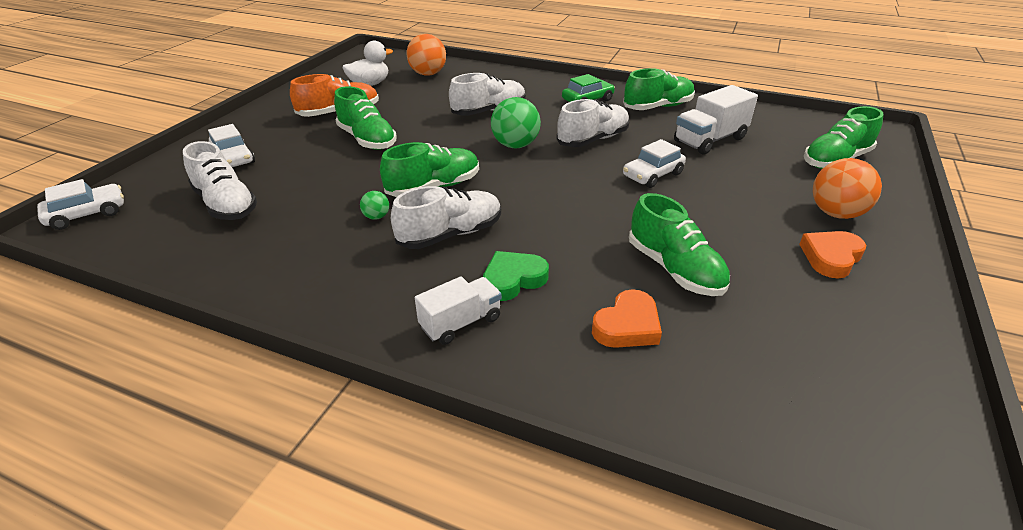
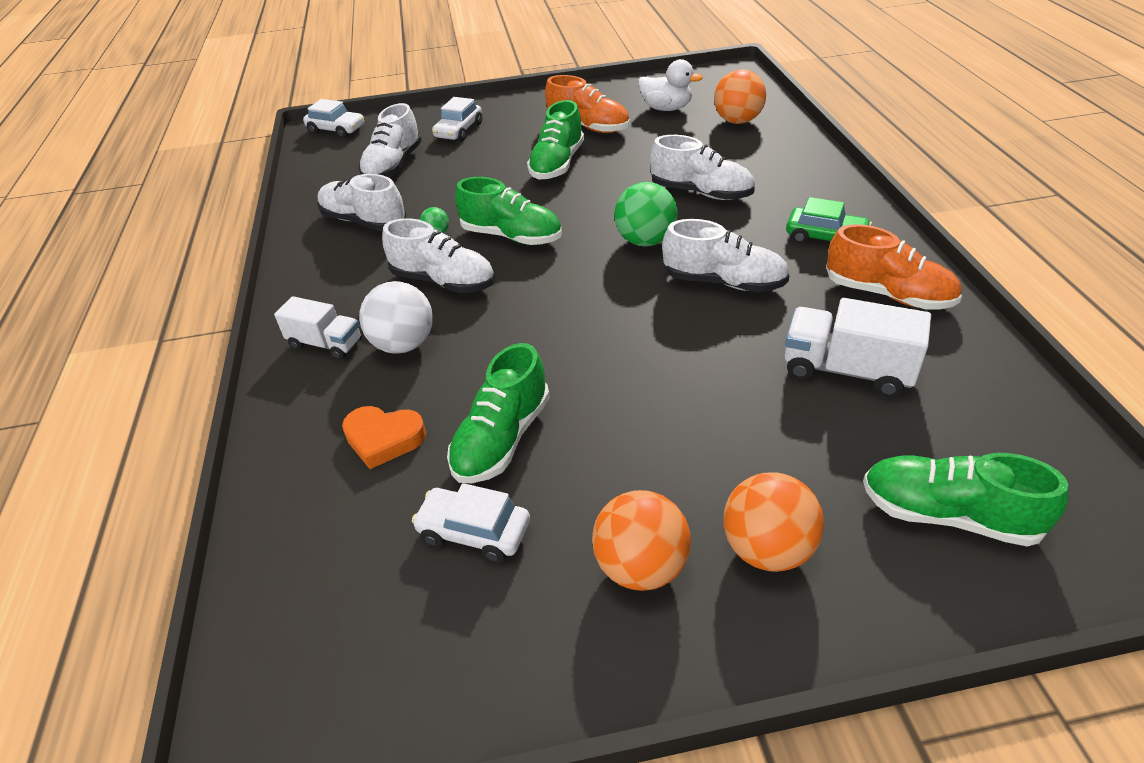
camera: 60 degrees right, 5 degrees up
(292, 246) = (364, 221): none -> white shoe
(513, 279) = (403, 344): green heart -> white ball
(652, 175) = (689, 355): white car -> white car (474, 532)
(658, 107) = (888, 294): green shoe -> orange shoe
(831, 257) = (641, 567): orange heart -> orange ball

